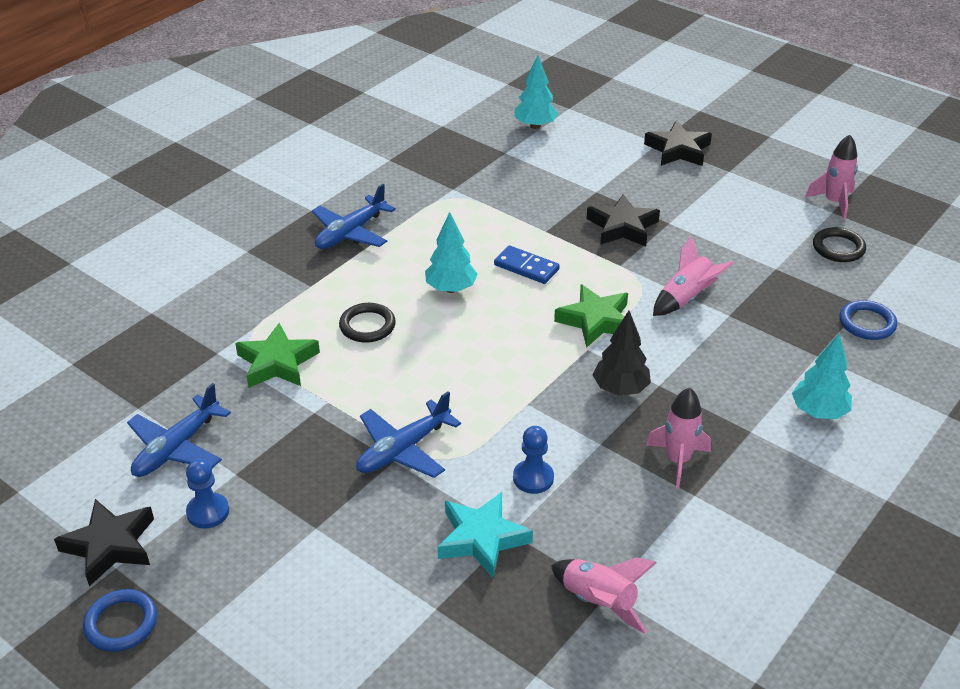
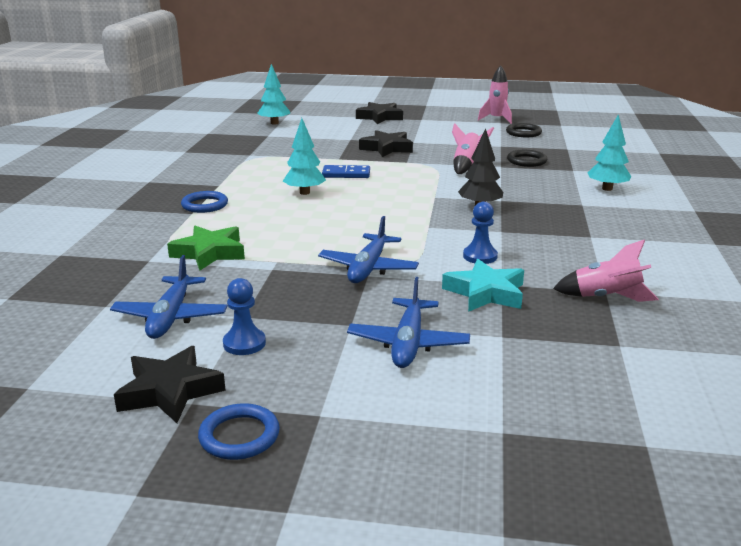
camera: 30 degrees left, 15 degrees down
(350, 233) = (195, 185): blue plane -> blue plane (408, 343)
(367, 326) = (262, 220): black ring -> black ring (526, 161)
(596, 321) = (423, 185): green star -> none
(678, 461) = (559, 226): pink rocket -> none
(867, 323) = (580, 154): blue ring -> blue ring (205, 205)

